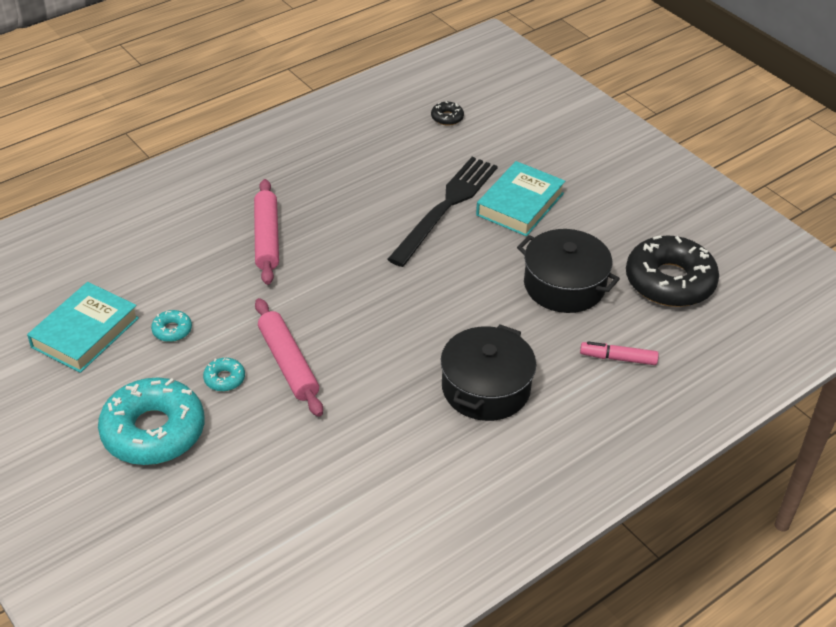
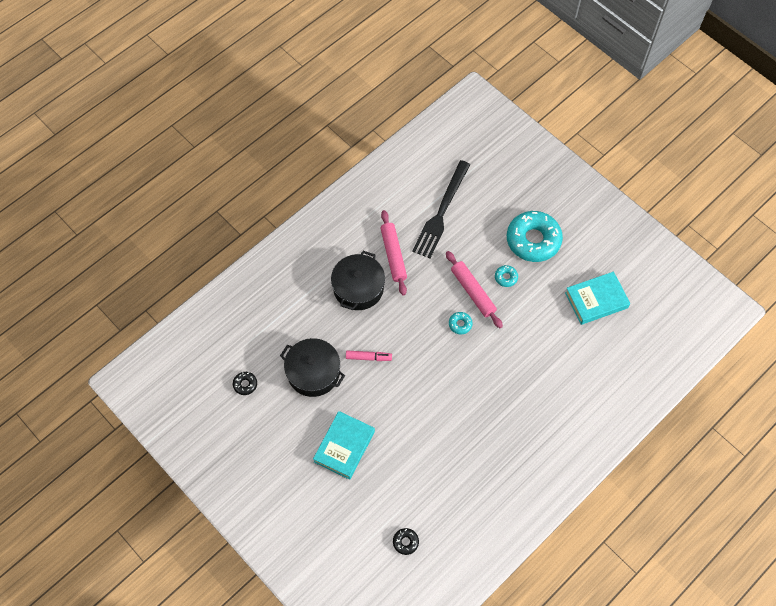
camera: 175 degrees right, 20 degrees up
(85, 332) = (596, 300): turquoise book -> turquoise book turned 45 degrees clockwise
(172, 330) = (546, 308): turquoise donut -> turquoise donut (460, 324)
(267, 238) = (511, 391): pink rolling pin -> pink rolling pin (393, 255)
(446, 207) = (396, 436): black fork -> black fork (441, 212)
(618, 358) = (282, 318): pink marker -> pink marker (368, 357)
(669, 281) = (245, 384): black donut -> black donut, size x0.42

